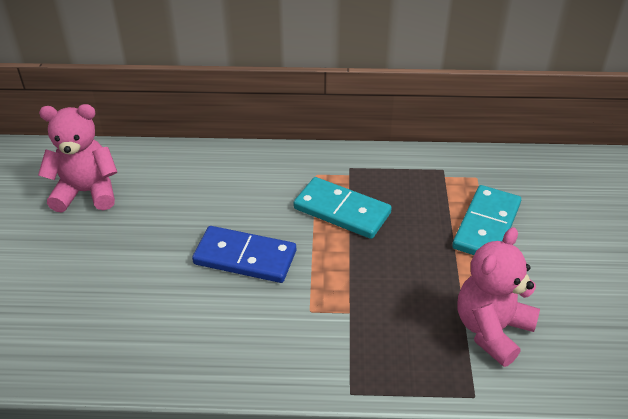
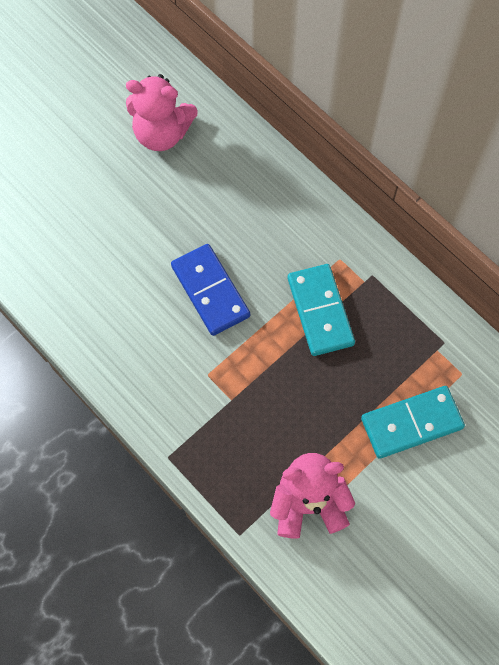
camera: 45 degrees right, 25 degrees up
(87, 192) = (162, 133): pink teddy bear -> pink teddy bear turned 150 degrees clockwise

